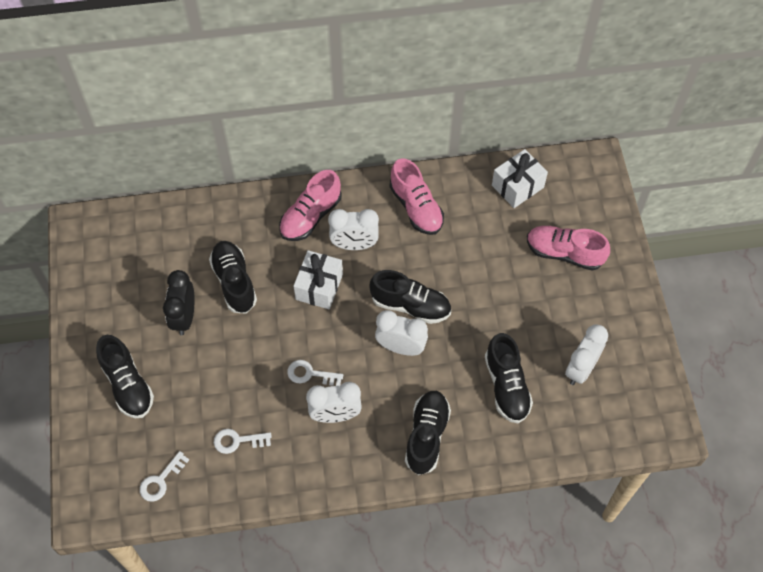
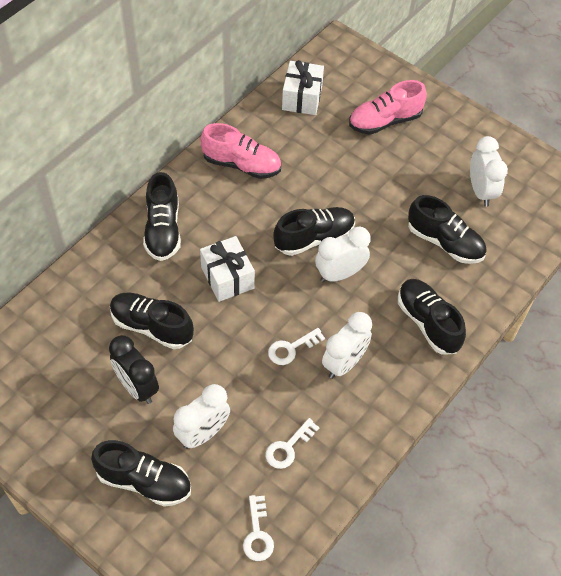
camera: 45 degrees left, 5 degrees down
(310, 216) = (163, 230): pink shoe -> black shoe
(354, 245) = (222, 226): white clock -> white clock (203, 433)

